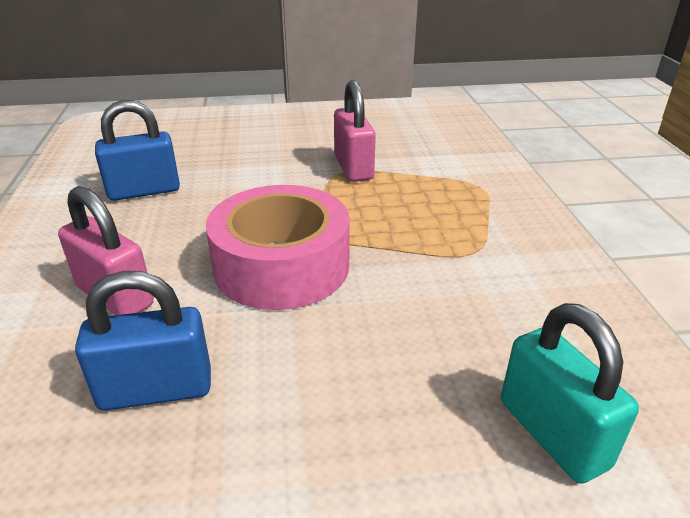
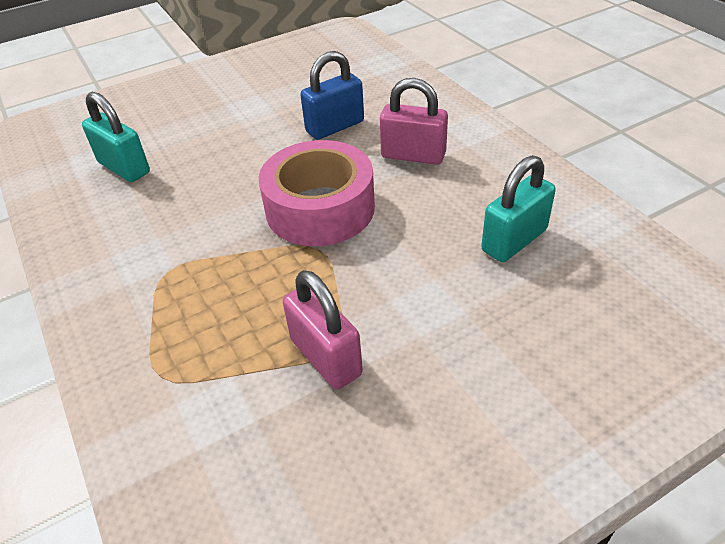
camera: 160 degrees right, 10 degrees up
(144, 191) = (514, 240): blue padlock -> turquoise padlock

